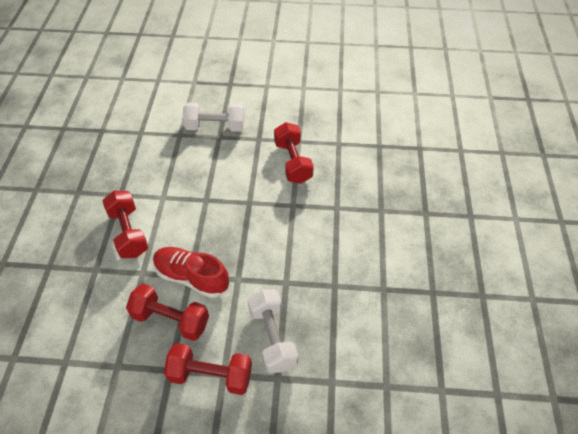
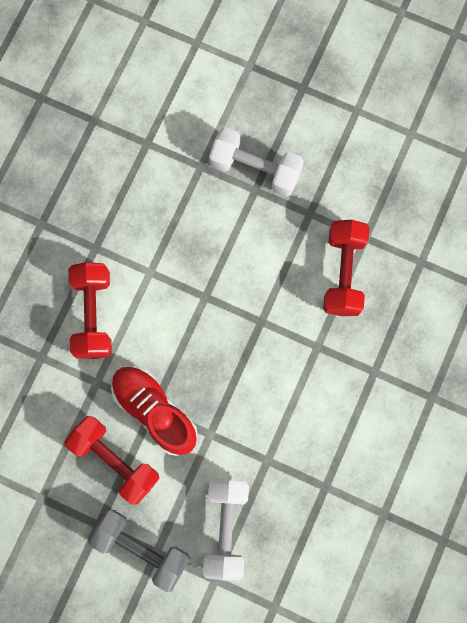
camera: 20 degrees right, 25 degrees up
(211, 375) = (141, 548): red dumbbell -> grey dumbbell

